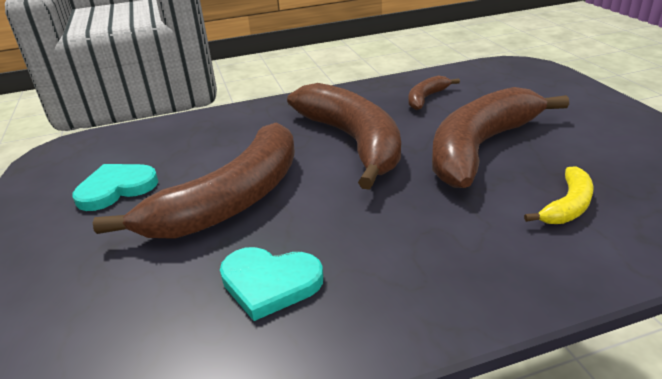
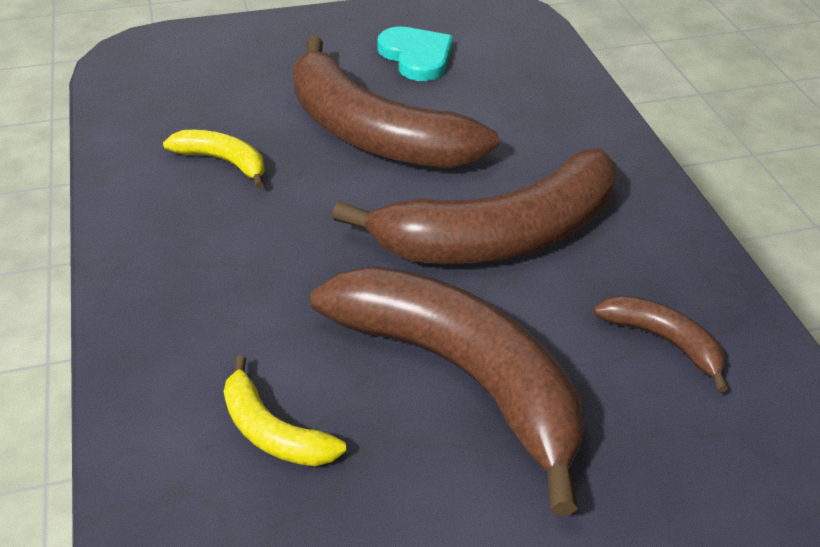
camera: 90 degrees right, 10 degrees up
(270, 283) = (223, 161): turquoise heart -> yellow banana

